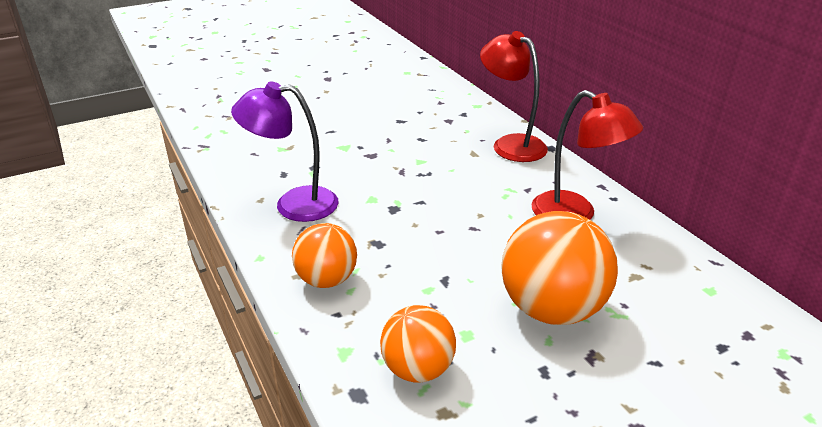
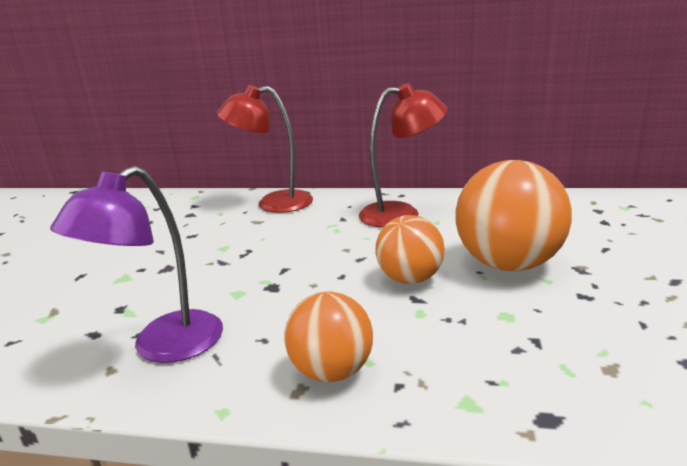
camera: 50 degrees left, 10 degrees down
(418, 369) = (535, 362): orange ball -> orange ball (410, 279)

